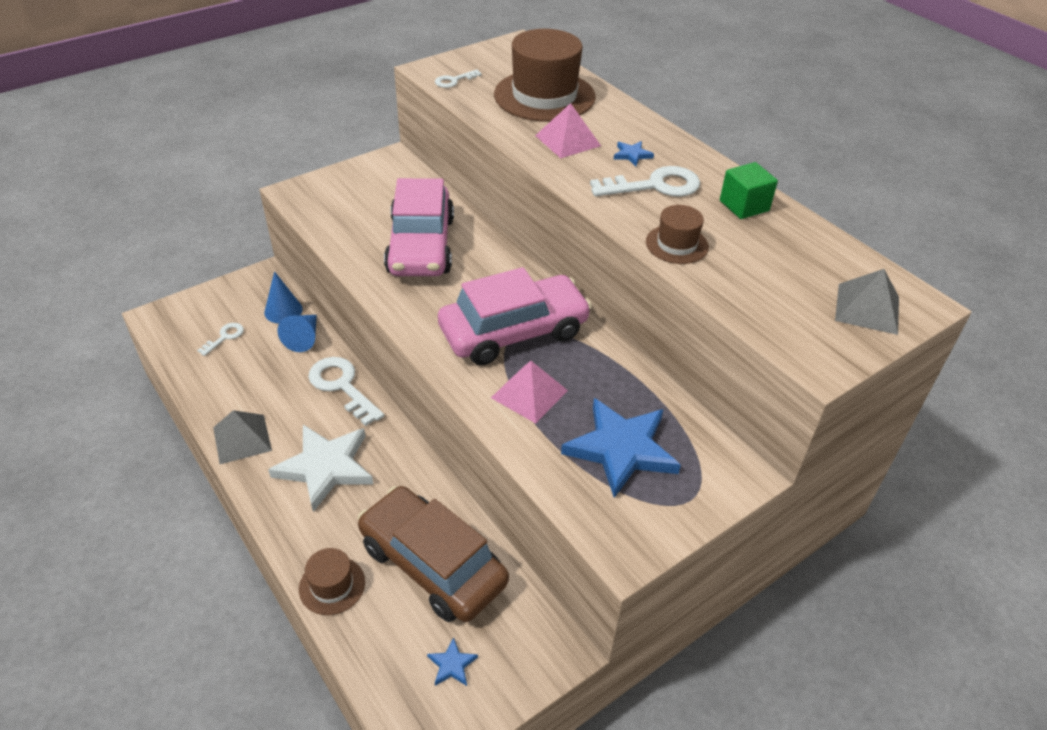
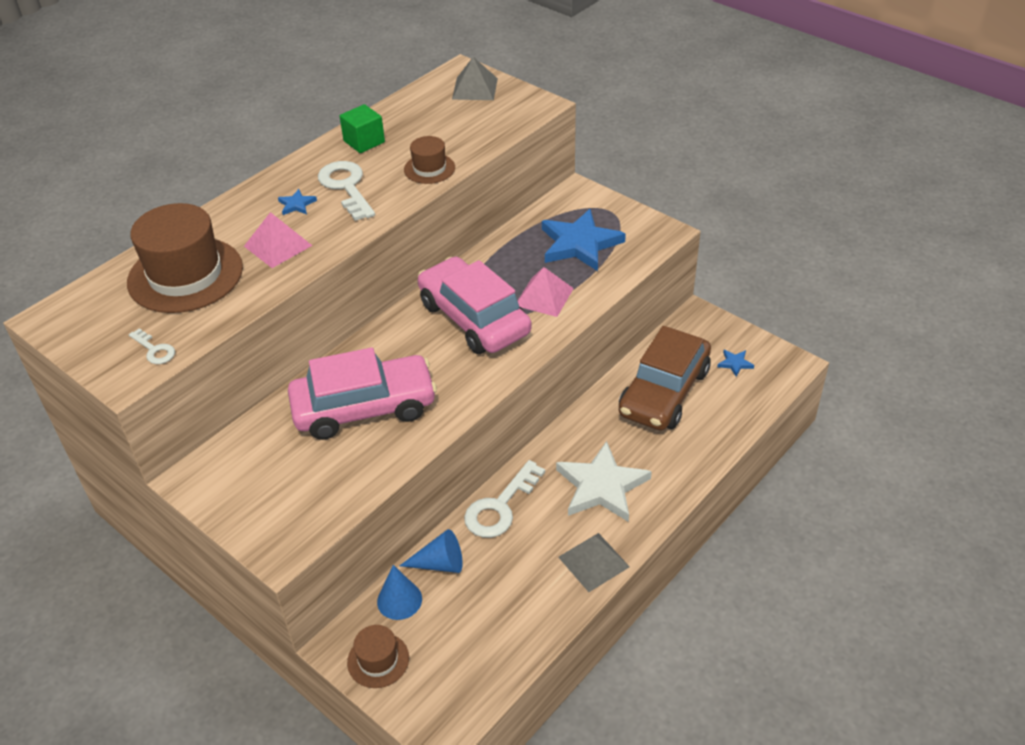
camera: 100 degrees left, 0 degrees up
(224, 337) = (458, 639): white key -> none
(332, 585) = (710, 444): brown hat -> brown hat (378, 660)

